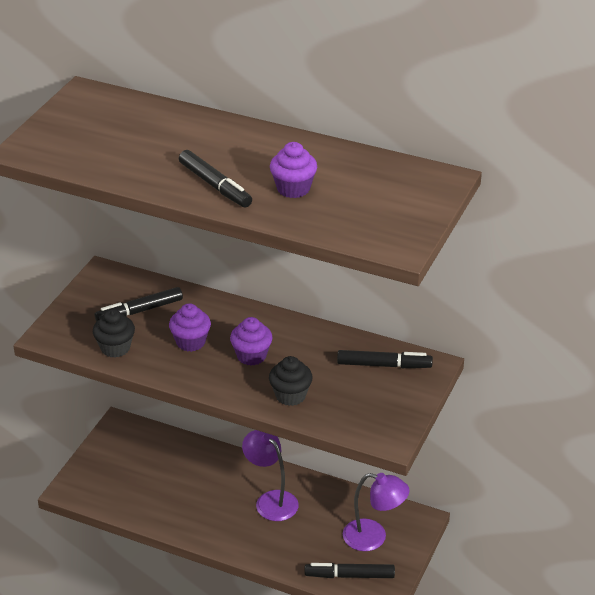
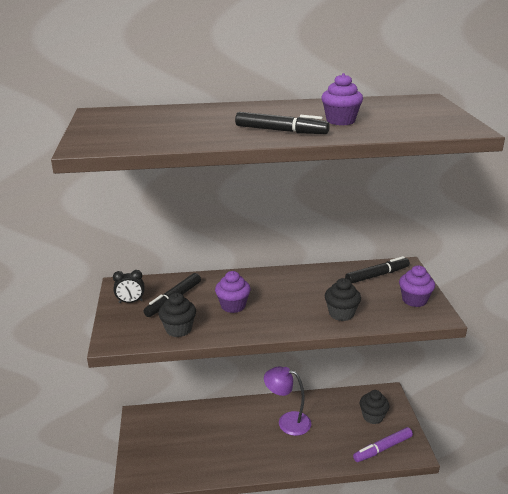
camera: 30 degrees left, 10 degrees down
(97, 297) = (130, 302): none -> black clock
(251, 356) = (286, 299): purple cupcake -> purple cupcake (414, 300)
(349, 575) = (382, 448): black marker -> purple marker
(373, 537) = (373, 416): purple lamp -> black cupcake

